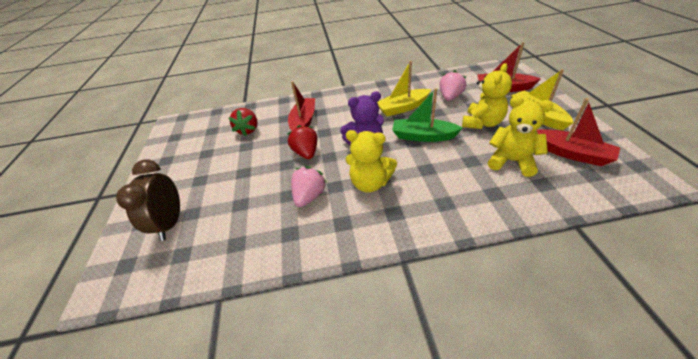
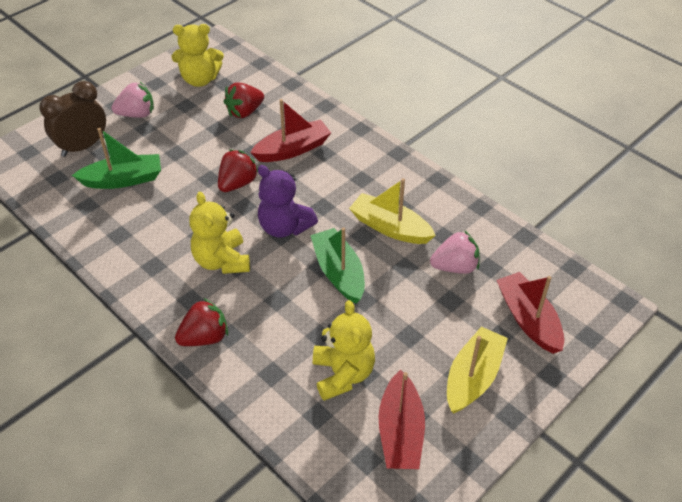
camera: 50 degrees right, 5 degrees up
(235, 210) = (123, 180): none -> green boat
(309, 196) = (173, 222): pink strawberry -> pink strawberry (137, 114)
(438, 217) = (204, 337): none -> red strawberry
(482, 123) = (410, 322): yellow teddy bear -> yellow teddy bear (200, 79)

